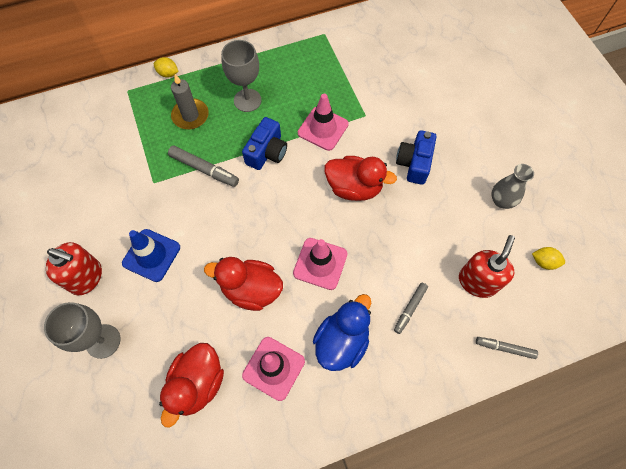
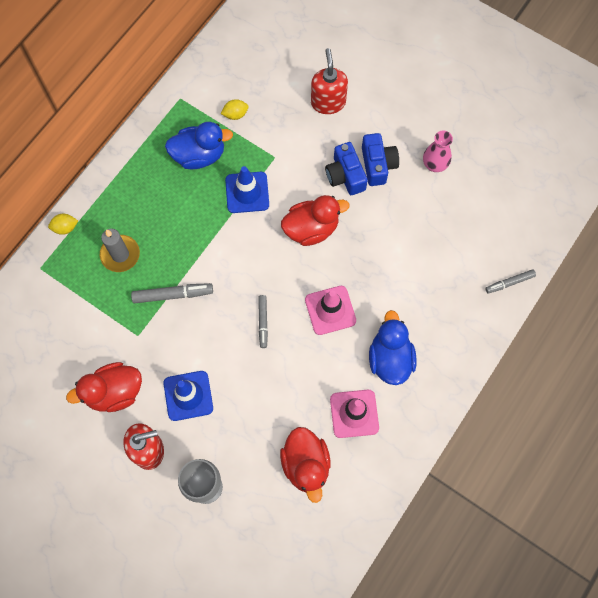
camera: 35 degrees left, 5 degrees up
(247, 100) = (160, 208): grey goblet -> none
(251, 290) = (291, 367): red duck -> red duck (114, 392)
(267, 152) = (215, 244): blue camera -> blue camera (378, 165)
(307, 80) = (199, 155): none -> blue duck
(323, 128) = (247, 192): pink traffic cone -> blue traffic cone
(410, 308) = (423, 299): grey marker -> grey marker (263, 322)
(477, 281) = (458, 244): red soap dispenser -> red soap dispenser (328, 102)
(501, 201) = (434, 164): grey vase -> pink vase
(544, 262) = (496, 196): yellow lemon -> yellow lemon (235, 114)

